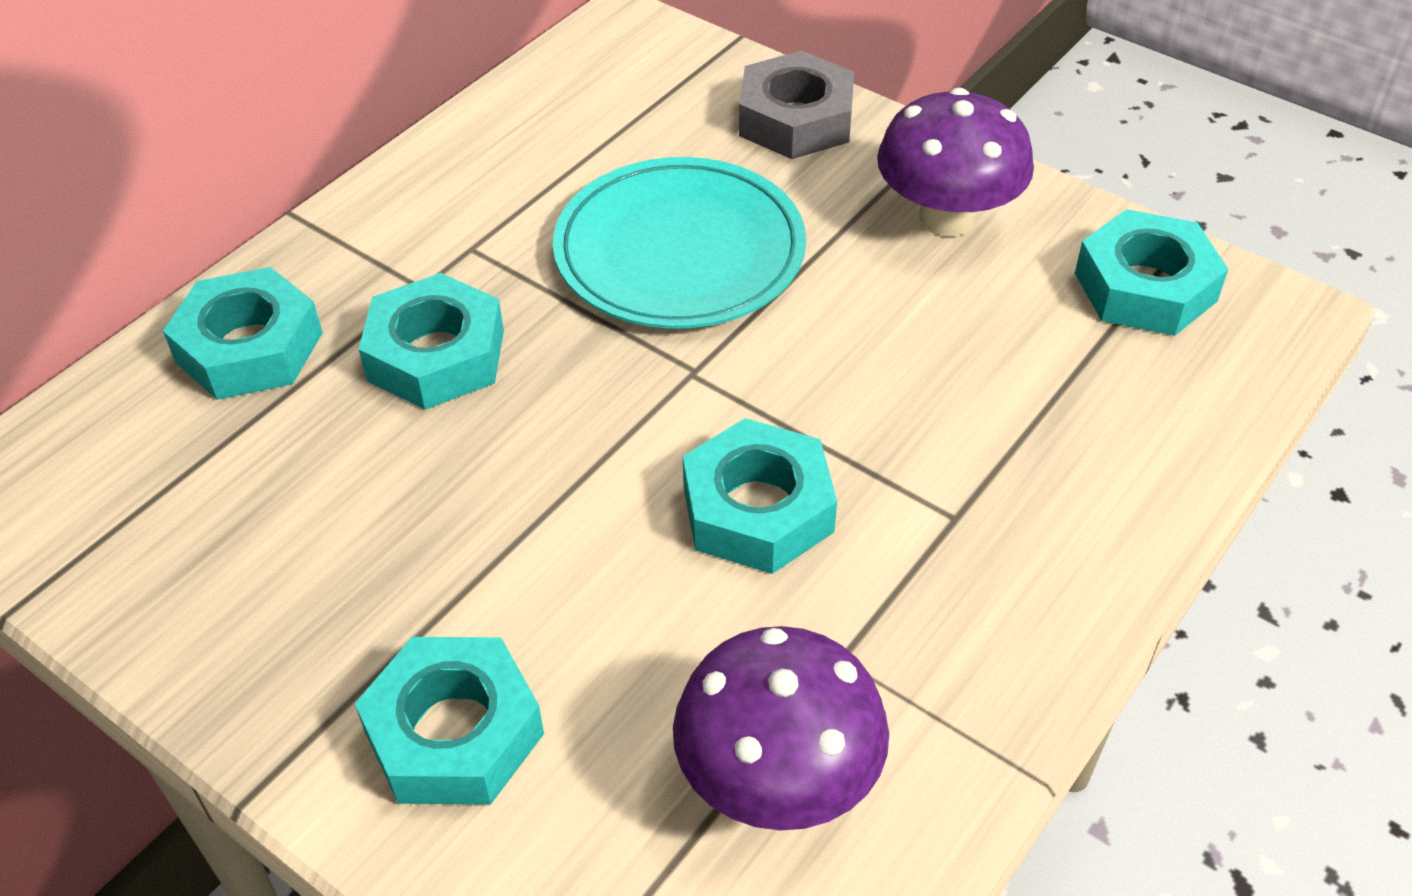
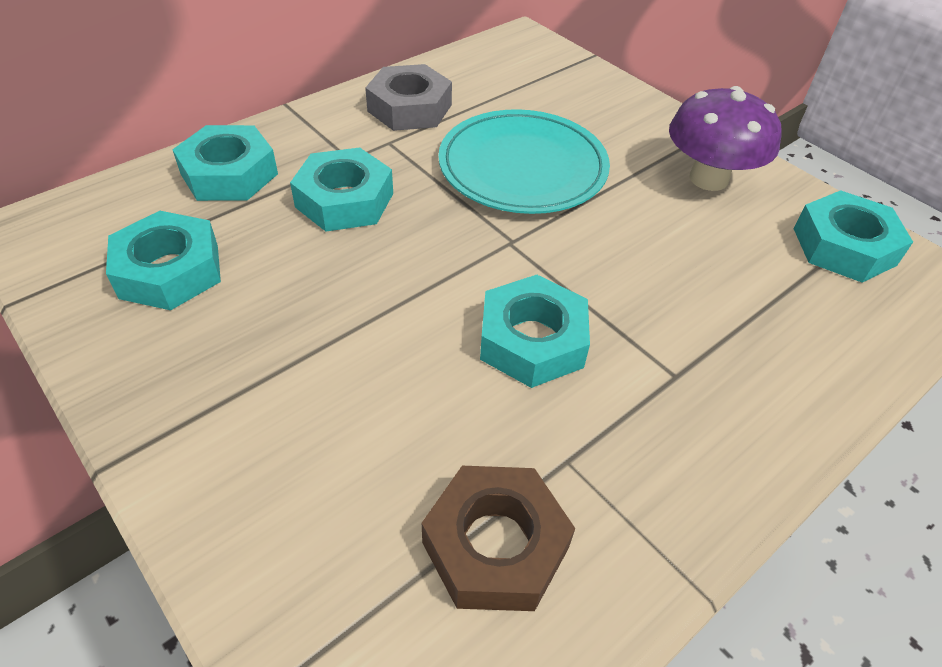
camera: 10 degrees right, 0 degrees up
(454, 733) = (267, 452): turquoise nut -> turquoise nut (169, 271)
(778, 780) = (495, 545): purple mushroom -> brown nut
(795, 119) = (619, 105): grey nut -> grey nut (409, 108)

